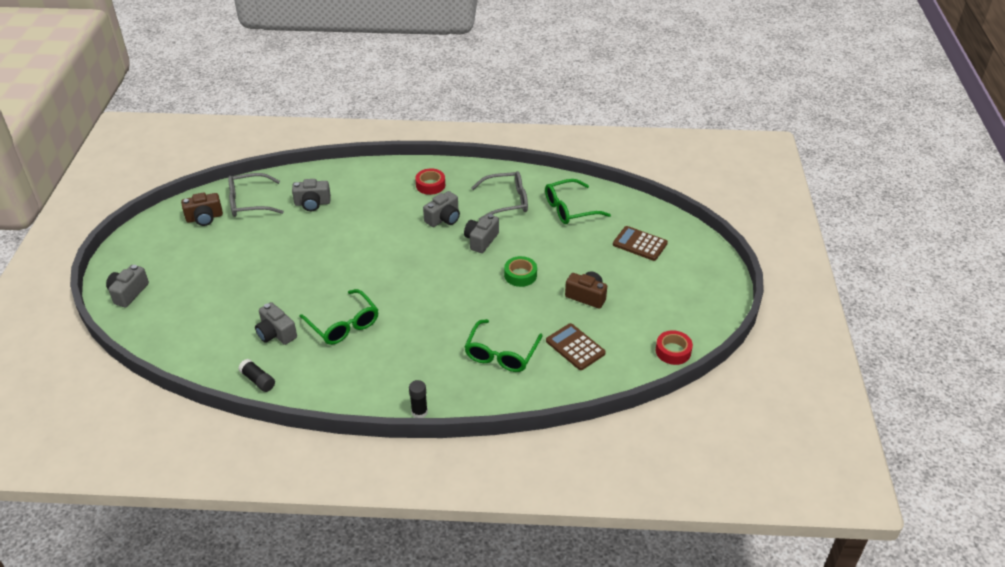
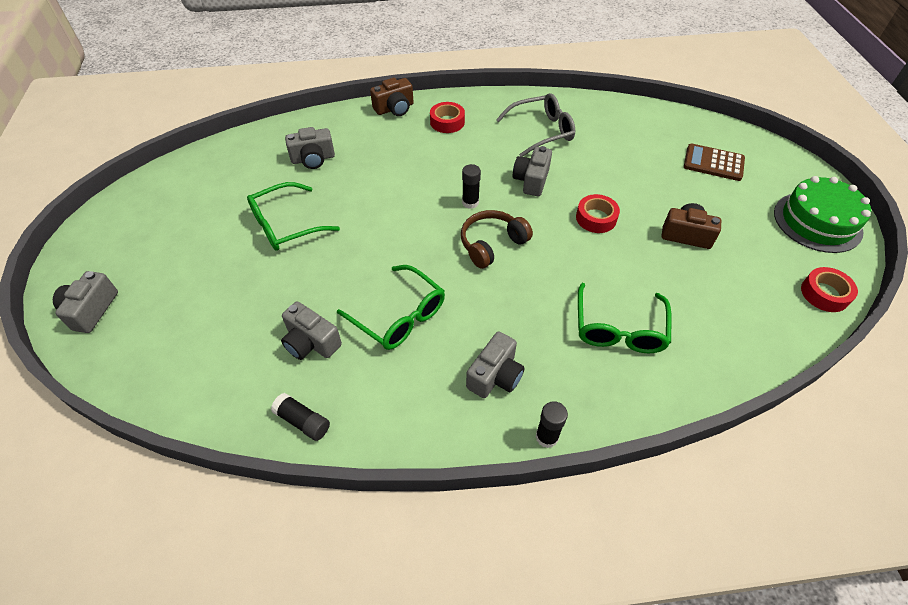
camera: 10 degrees left, 10 degrees up
(204, 218) = (180, 192): brown camera -> brown camera (394, 108)
(249, 202) = (234, 167): grey glasses -> none
(425, 251) = (470, 202): none -> black glue stick
(430, 284) = (492, 244): none -> brown headphones
(443, 218) = (477, 159): grey camera -> grey camera (495, 376)
(520, 275) = (596, 218): green tape -> red tape
(570, 209) = (616, 132): green glasses -> green glasses (286, 225)
(575, 347) = (706, 305): brown calculator -> none
(700, 299) = (817, 221): none -> green cake

